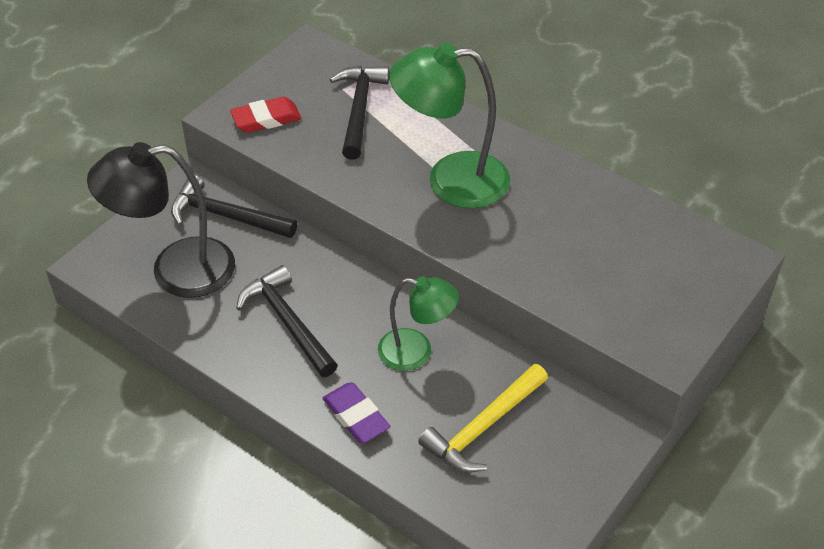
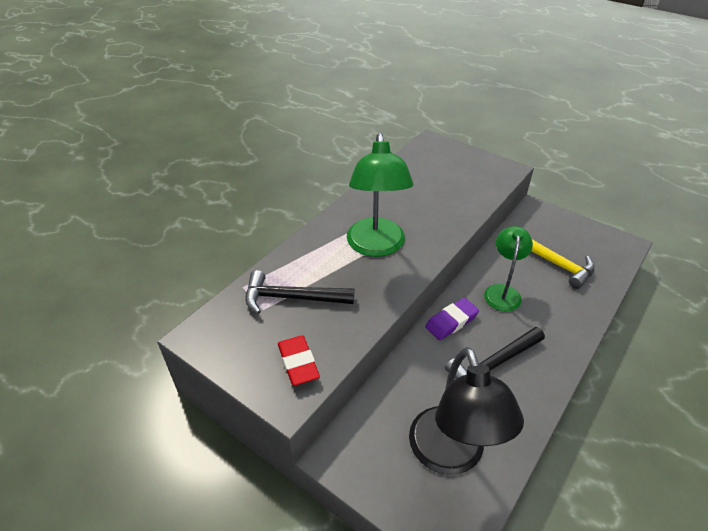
camera: 90 degrees left, 5 degrees down
(226, 216) = (379, 419): black hammer -> none
(356, 416) = (566, 322): purple eraser -> purple eraser (451, 321)

